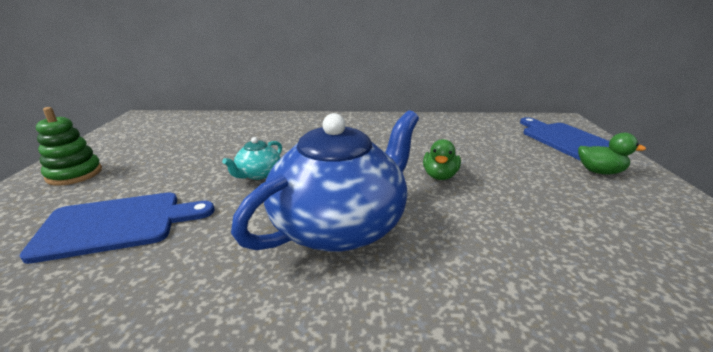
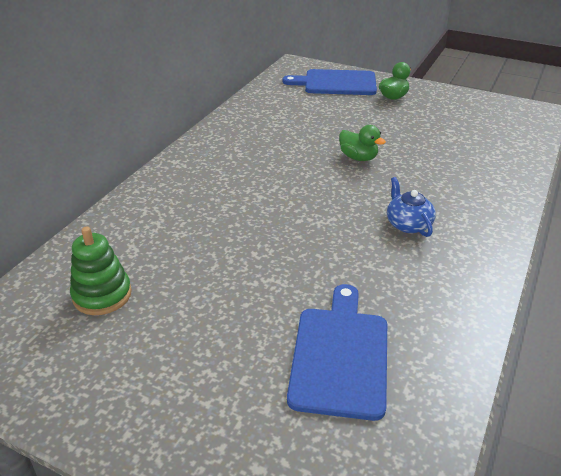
camera: 65 degrees left, 10 degrees up
(74, 174) = (173, 410): green stacking toy -> green stacking toy (102, 295)
(258, 174) = (286, 252): turquoise teapot -> none
(340, 225) = (408, 224): blue teapot -> blue teapot, size x0.42

